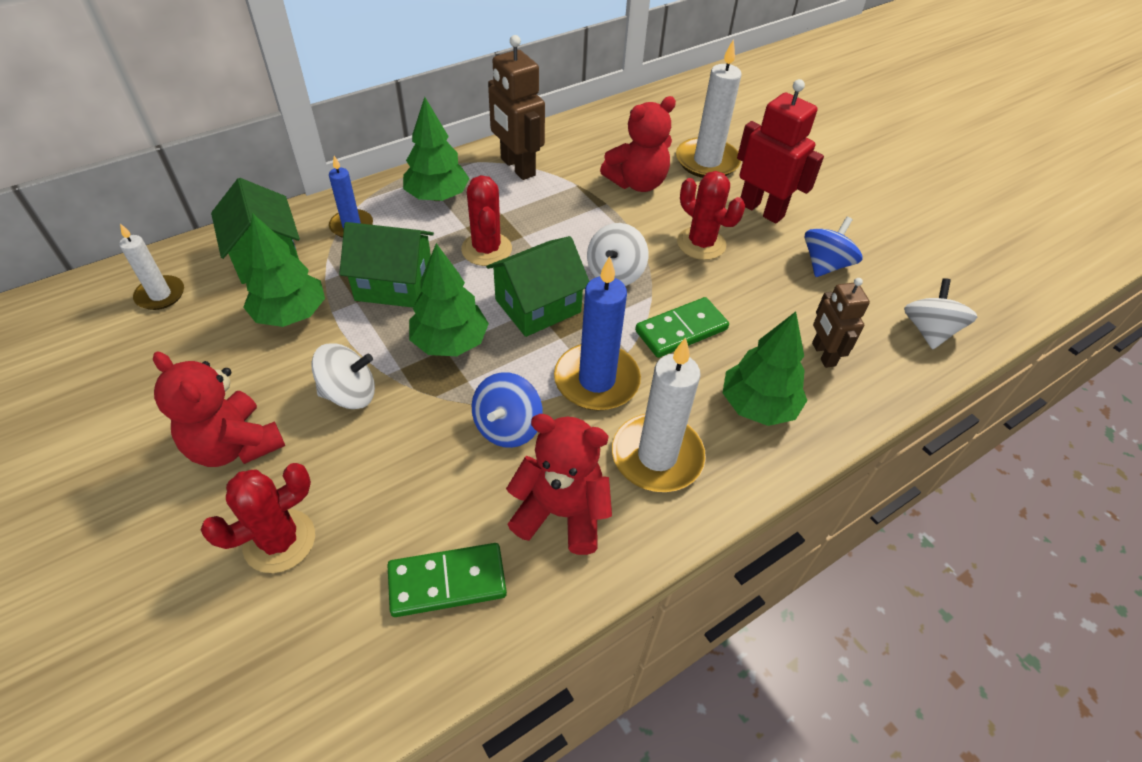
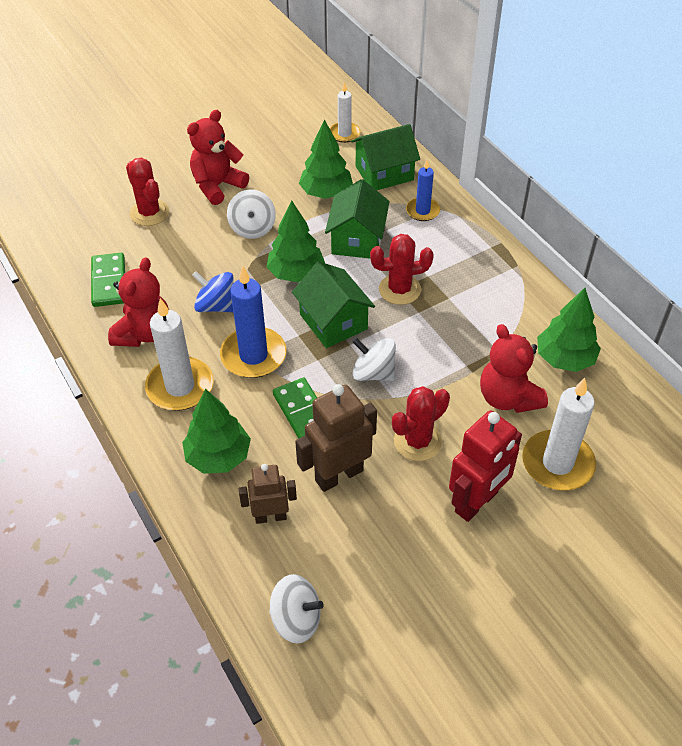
camera: 95 degrees right, 0 degrees up
(437, 196) = (466, 256): green tree -> green tree (564, 359)
(517, 167) = (518, 307): brown robot -> brown robot (338, 475)
(825, 265) = (391, 545): blue spinning top -> none

